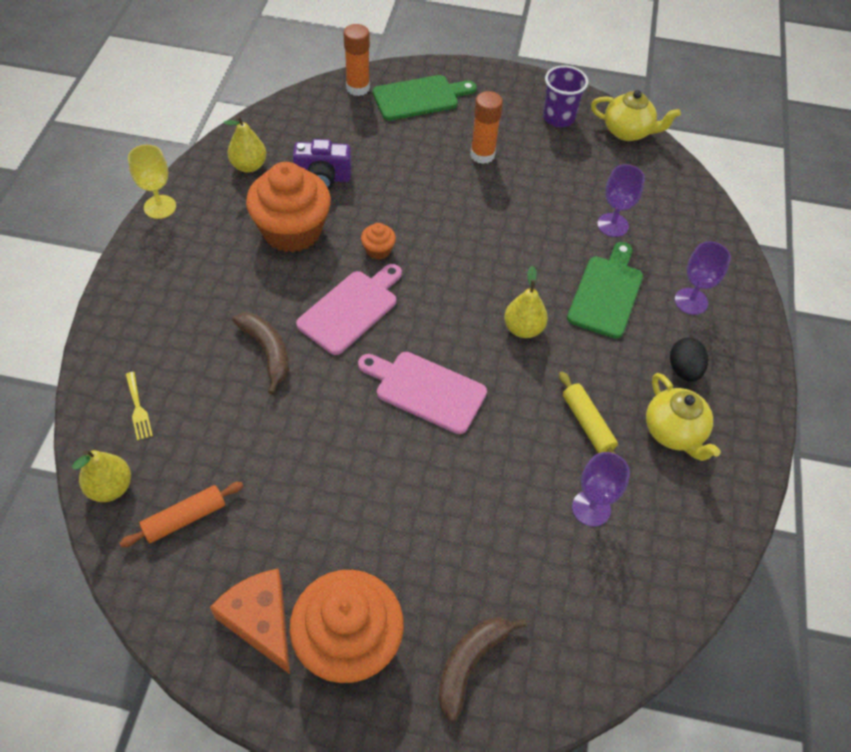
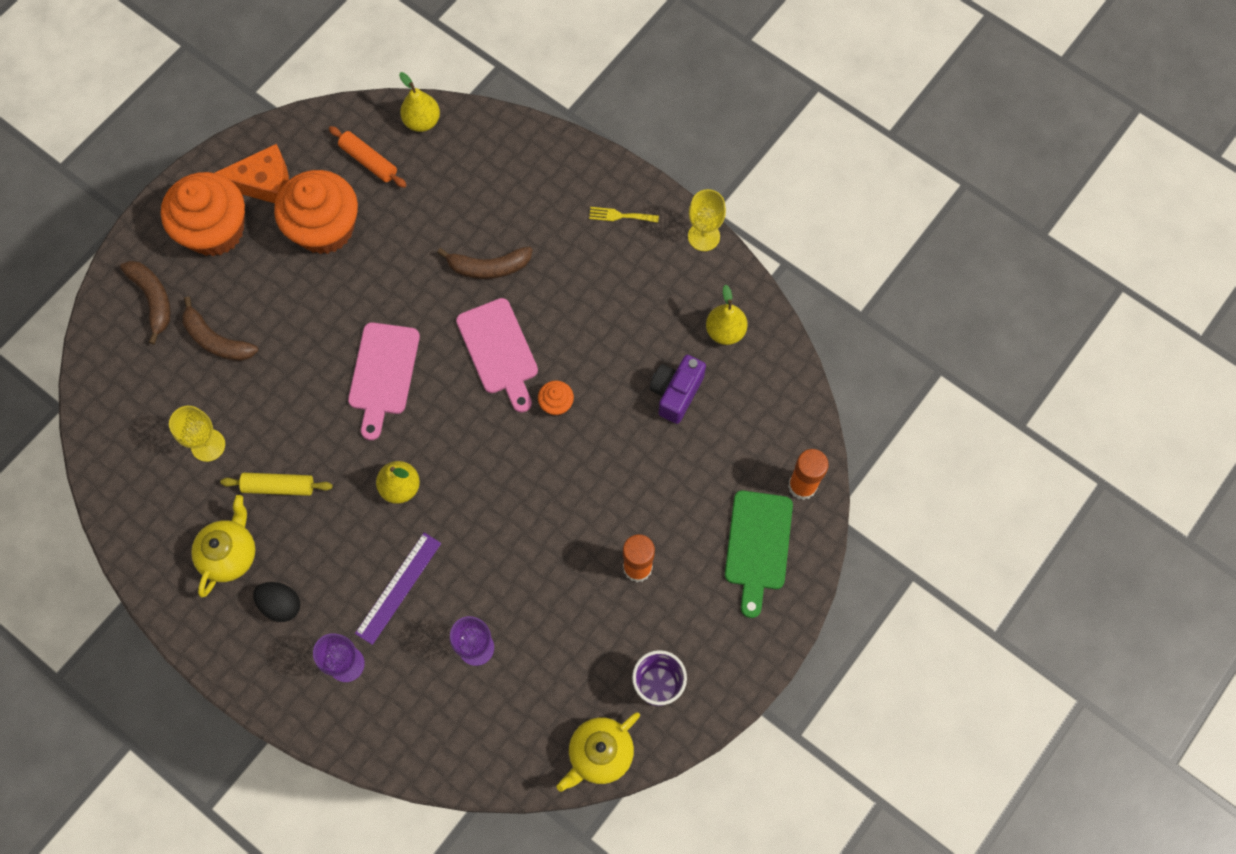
camera: 120 degrees right, 15 degrees up
(138, 409) = (483, 157): yellow fork -> yellow fork (620, 216)
(185, 518) = (369, 161): orange rolling pin -> orange rolling pin turned 45 degrees counterclockwise
(292, 231) = (618, 338): orange cupcake -> orange cupcake (325, 228)
(426, 390) = (383, 374): pink cutting board -> pink cutting board turned 135 degrees clockwise
(478, 563) = (217, 340): none -> brown banana
(591, 508) = (208, 445): purple goblet -> yellow goblet
(606, 293) = (398, 588): green cutting board -> purple ruler
(674, 432) = (230, 554): yellow teapot -> yellow teapot turned 105 degrees clockwise

